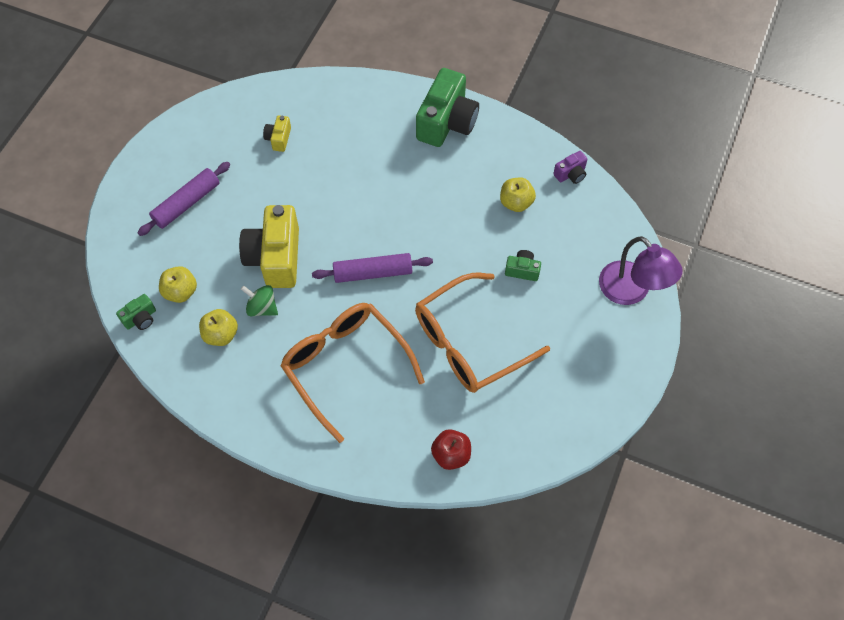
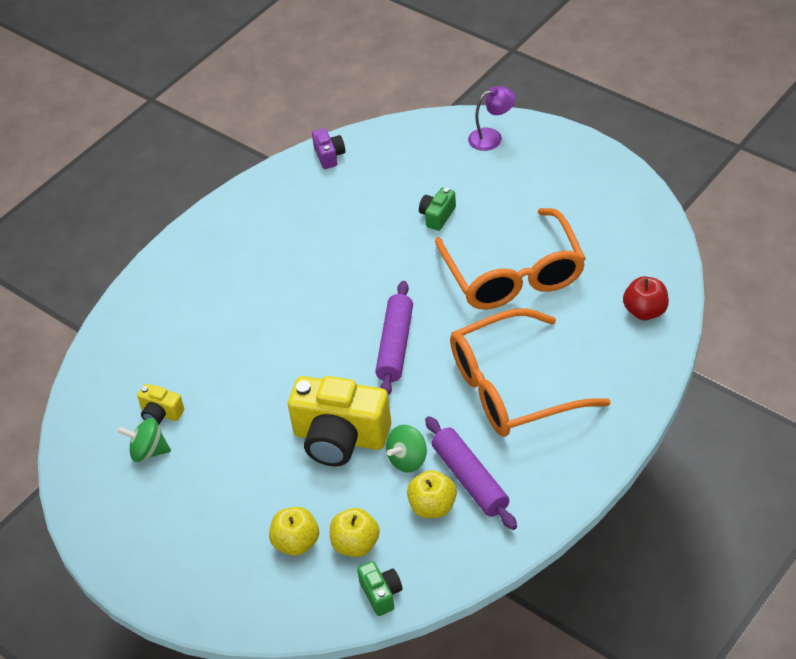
camera: 70 degrees left, 15 degrees down
(186, 203) = (220, 525): purple rolling pin -> purple rolling pin (470, 479)
(244, 141) = (148, 451): none -> green spinning top
(447, 122) = (211, 247): green camera -> none
(516, 203) = (348, 206): yellow apple -> yellow apple (296, 543)
(631, 291) = (492, 137): purple lamp -> purple lamp, size x0.60

